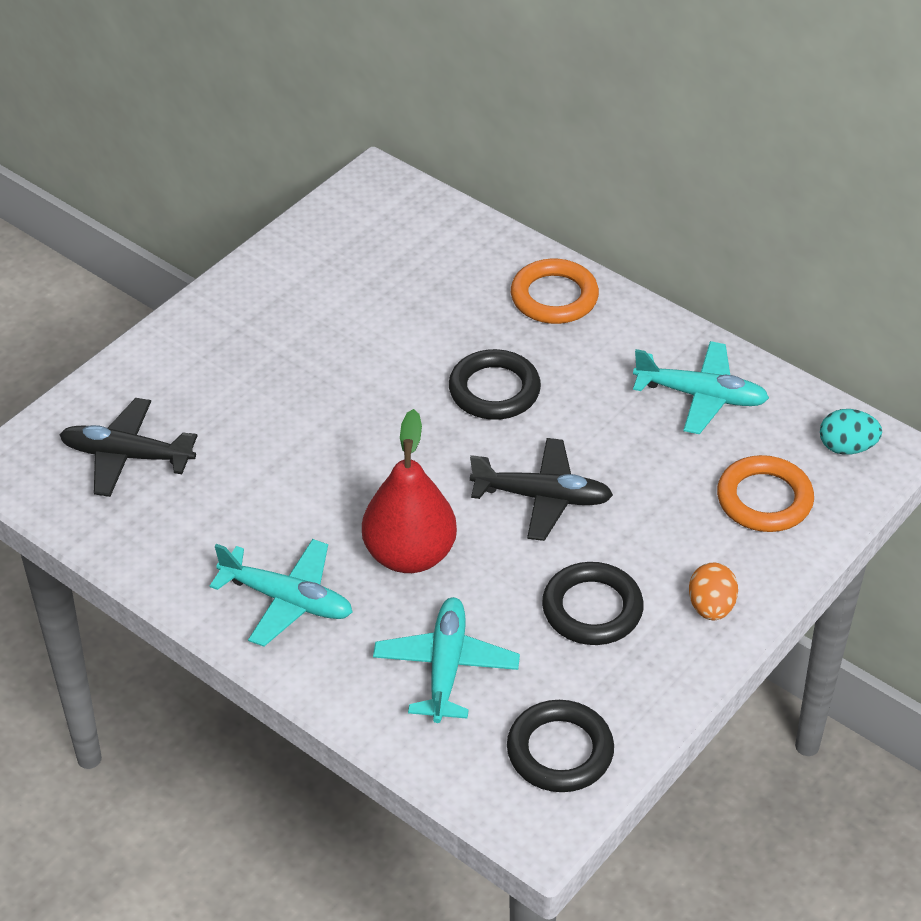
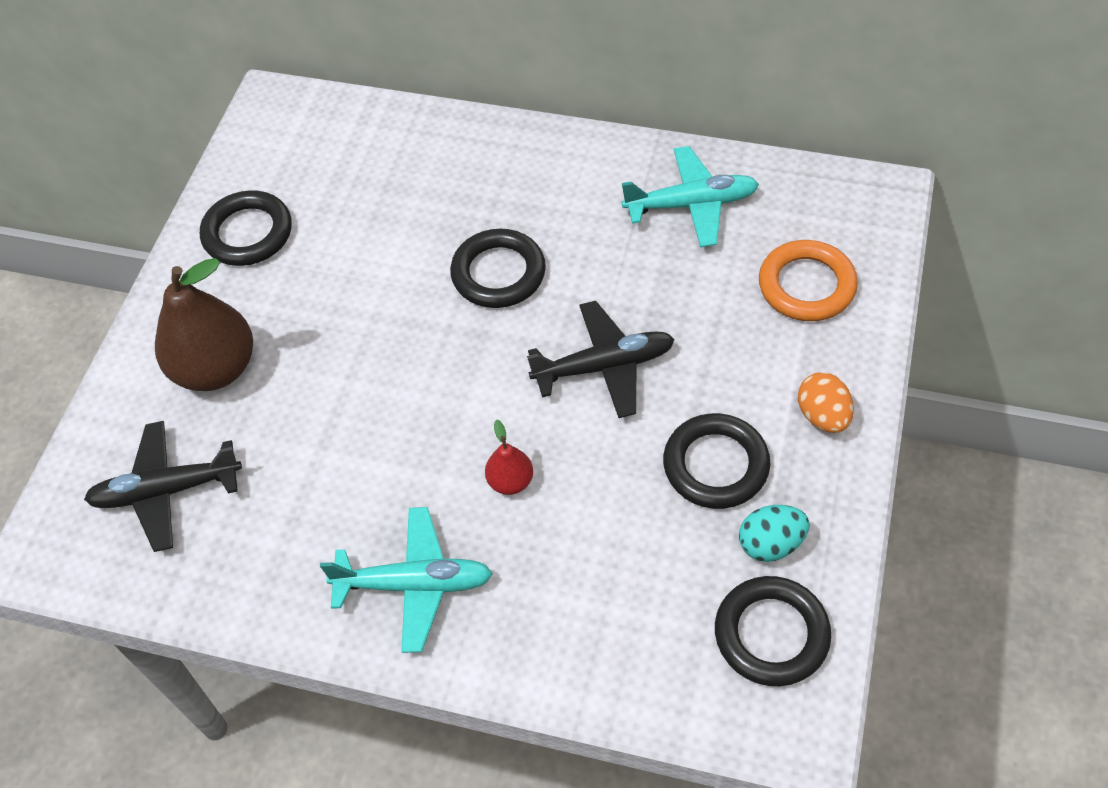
camera: 20 degrees left, 10 degrees up
(214, 378) = (215, 369): none -> brown pear
(297, 281) = (248, 233): none -> black ring
(410, 555) = (510, 481): red pear -> red pear, size x0.48
(446, 667) = (611, 590): turquoise plane -> none
(554, 297) = (503, 157): orange ring -> none
(846, 447) = (848, 205): turquoise egg -> turquoise egg (771, 544)

